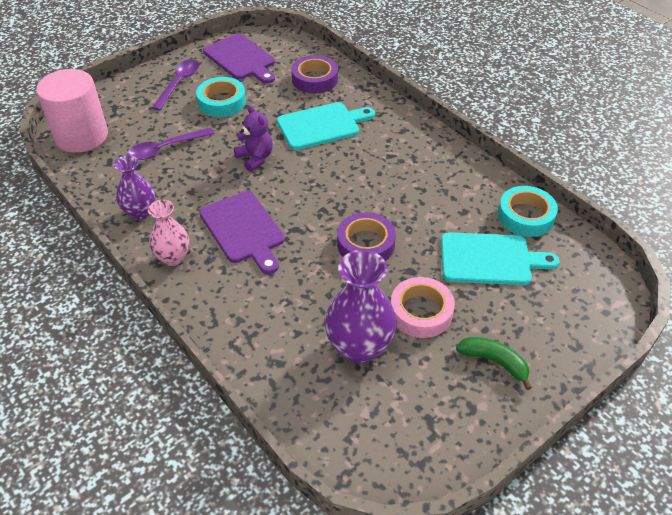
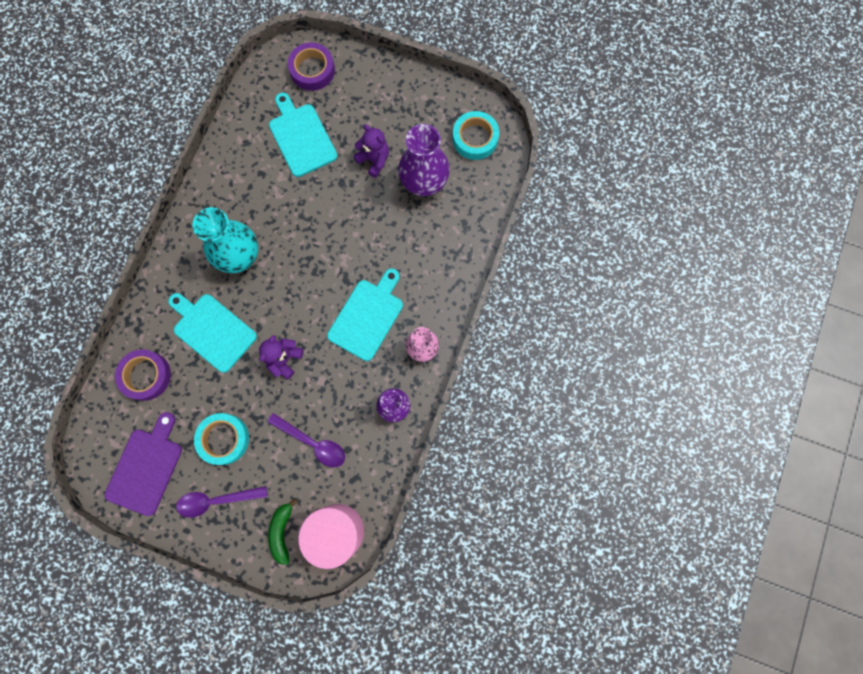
camera: 120 degrees left, 30 degrees up
(243, 229) = (367, 317): purple cutting board -> turquoise cutting board
(366, 244) = (333, 224): purple tape -> purple tape (312, 70)
(380, 165) = (240, 256): none -> turquoise vase
(421, 312) = (374, 160): pink tape -> purple teddy bear
(494, 362) = (388, 102): green banana -> green banana (282, 531)
(525, 216) = (243, 130): turquoise tape -> turquoise tape (475, 138)

